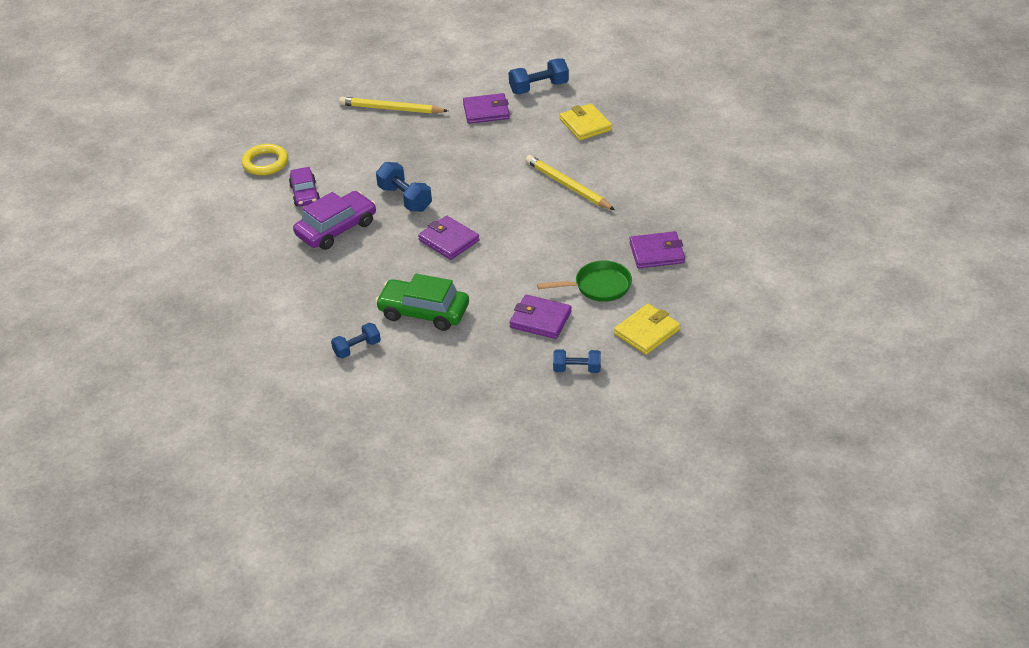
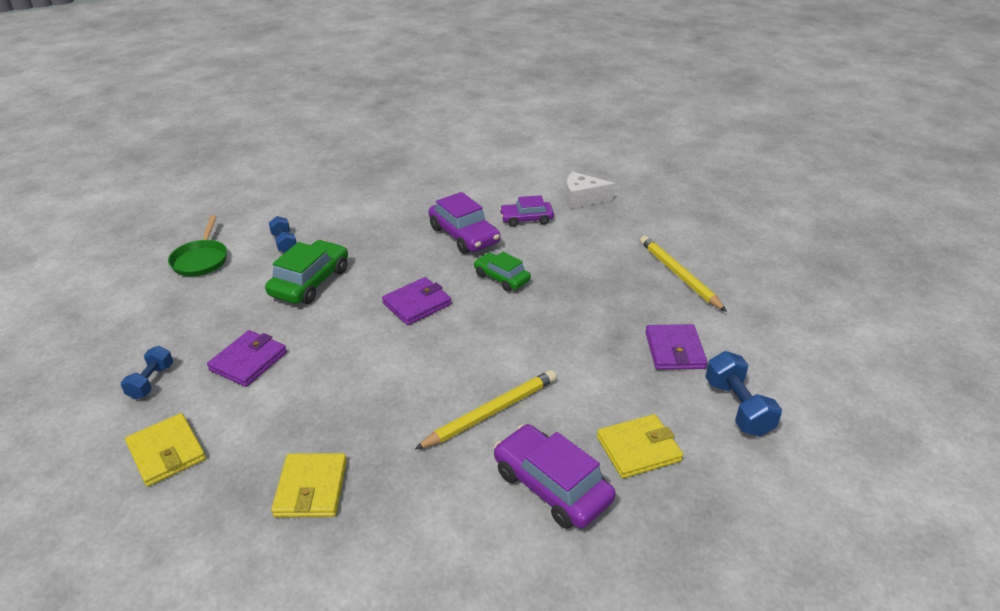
camera: 95 degrees right, 5 degrees down
(265, 163) = (582, 199): yellow ring -> white cheese
(391, 109) = (678, 275): yellow pencil -> yellow pencil turned 45 degrees counterclockwise
(405, 198) = (501, 278): blue dumbbell -> green car
(598, 286) = (276, 417): green pan -> green pan (201, 260)
(625, 156) = (551, 486): none -> purple car
(656, 253) = (311, 488): purple wallet -> yellow wallet

